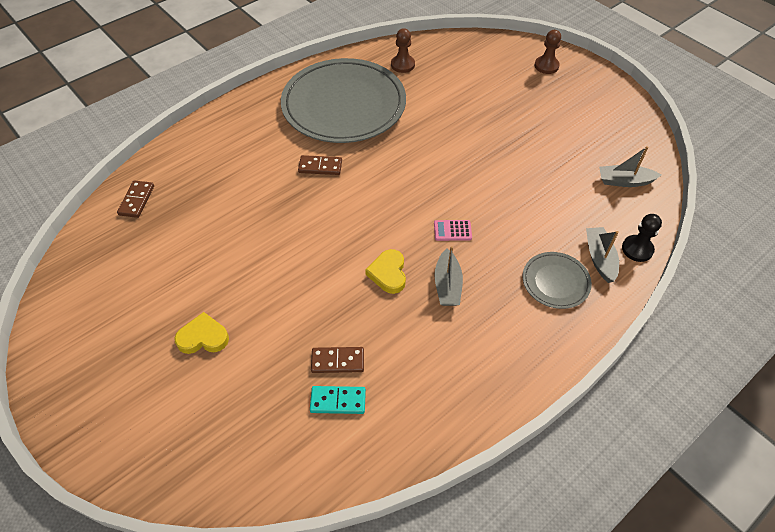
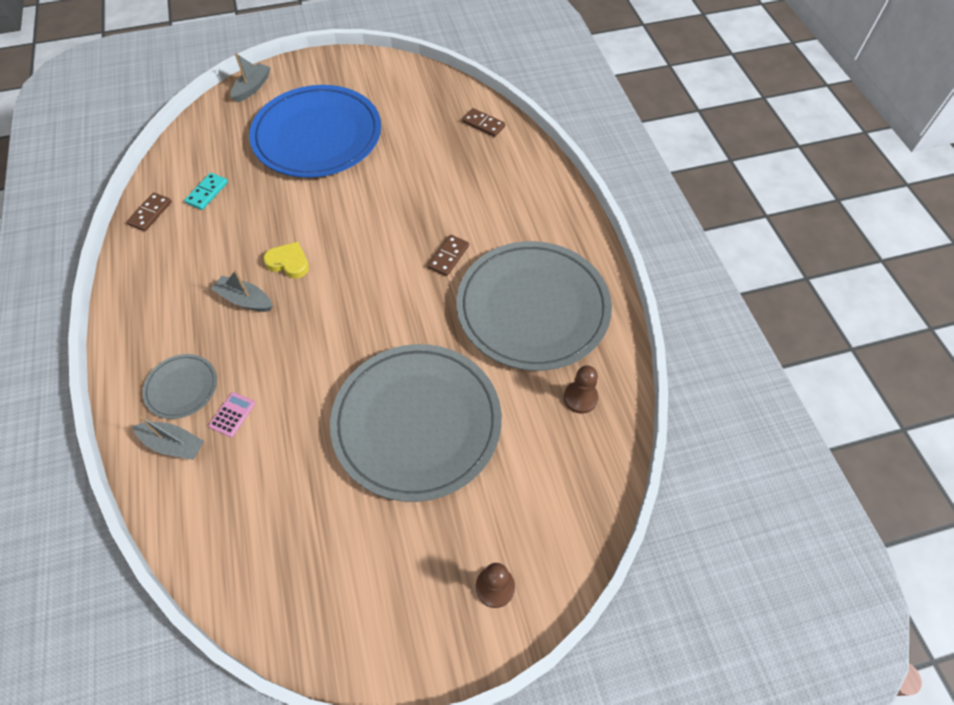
camera: 115 degrees right, 5 degrees up
(203, 337) = (317, 136): yellow heart -> blue plate
(337, 361) = (237, 202): brown domino -> brown domino (150, 213)
(452, 230) = (298, 331): pink calculator -> pink calculator (232, 414)
(476, 131) = (417, 423): none -> grey plate
(624, 181) = (241, 545): grey boat -> grey boat (252, 88)
(637, 249) = (154, 490): black pawn -> none

